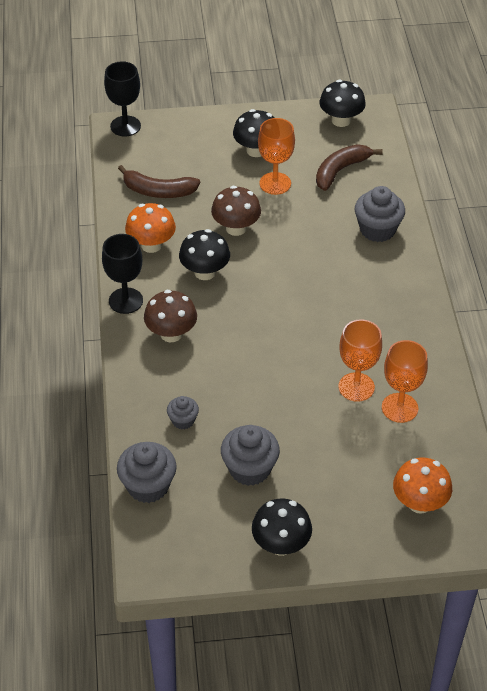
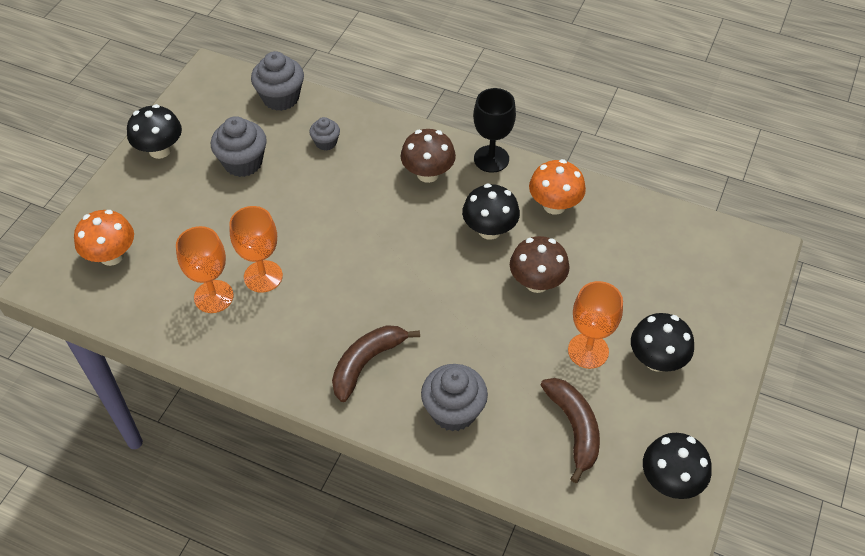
camera: 120 degrees right, 5 degrees up
(125, 126) = (761, 257): black goblet -> none
(158, 191) = (633, 242): brown banana -> brown banana (366, 363)

